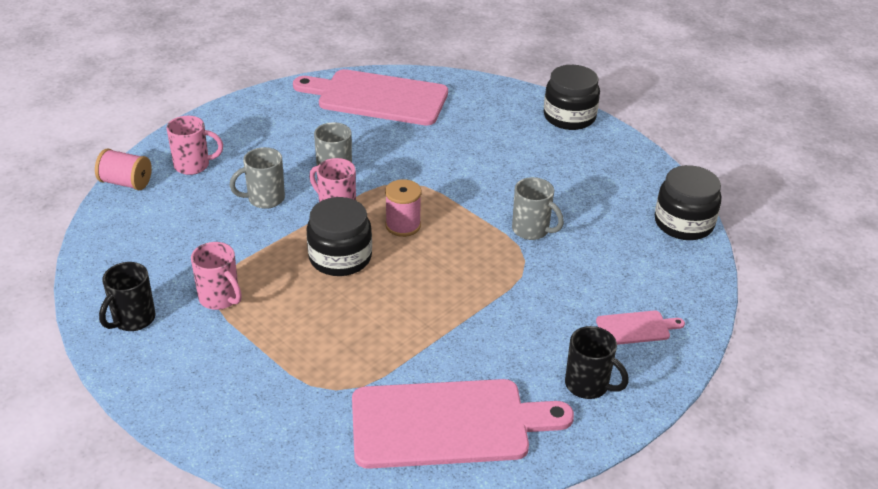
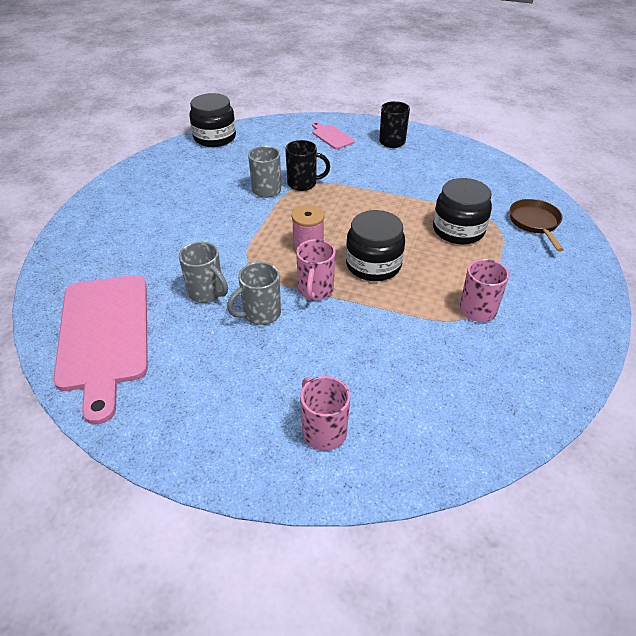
camera: 115 degrees left, 5 degrees up
(126, 183) = (397, 478): pink spool -> none
(133, 320) = (551, 348): black mug -> black mug (303, 184)
(264, 199) = (336, 343): grey mug -> grey mug (207, 293)
(299, 427) = (535, 223): none -> brown pan
(448, 424) = (469, 175): pink cutting board -> none
(569, 117) = (92, 207): black jar -> black jar (458, 230)

